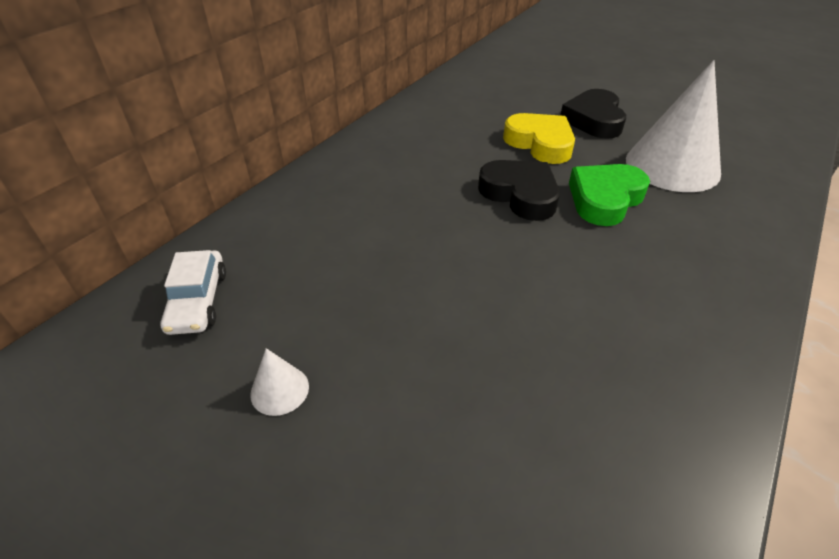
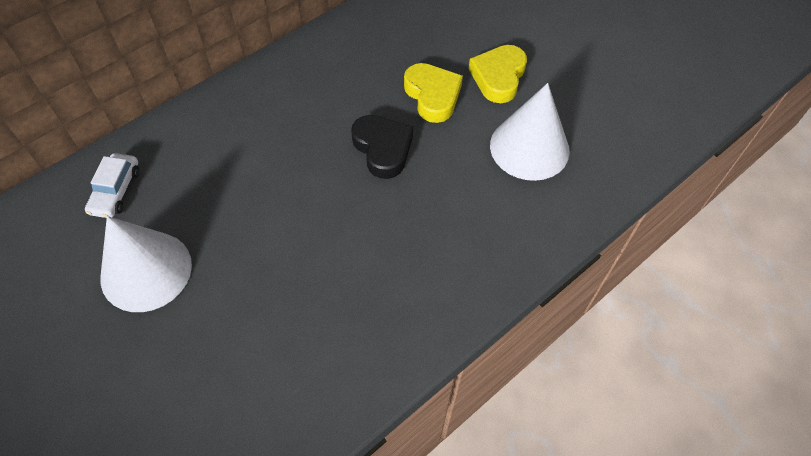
camera: 15 degrees right, 15 degrees up
(279, 390) = (146, 271): white cone -> white cone, size x2.43
(593, 120) = (498, 77): black heart -> yellow heart
(604, 199) = (447, 170): green heart -> none

